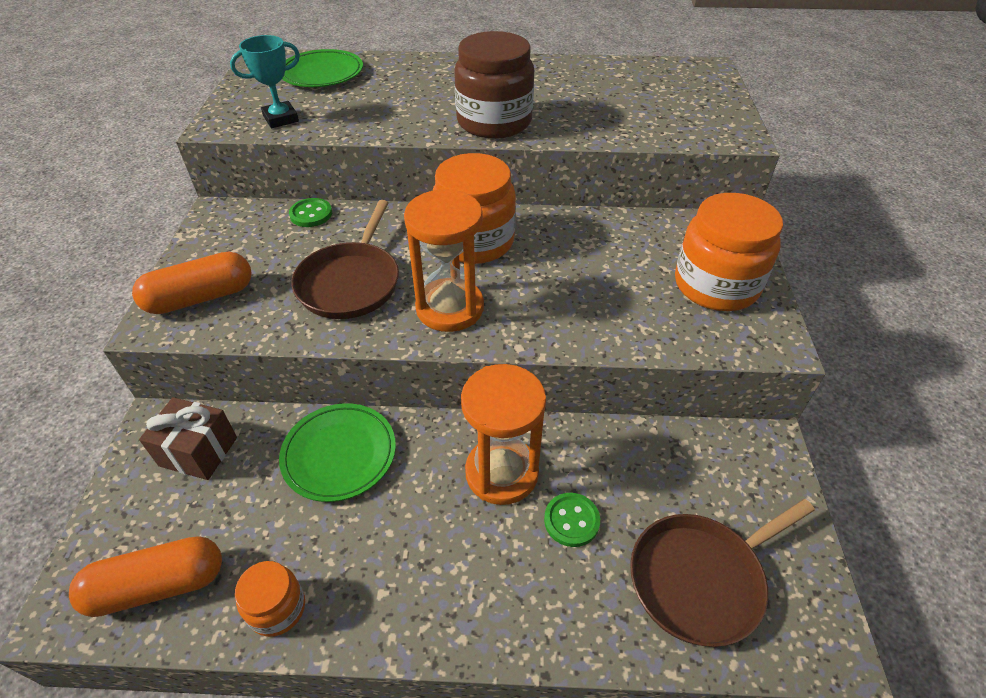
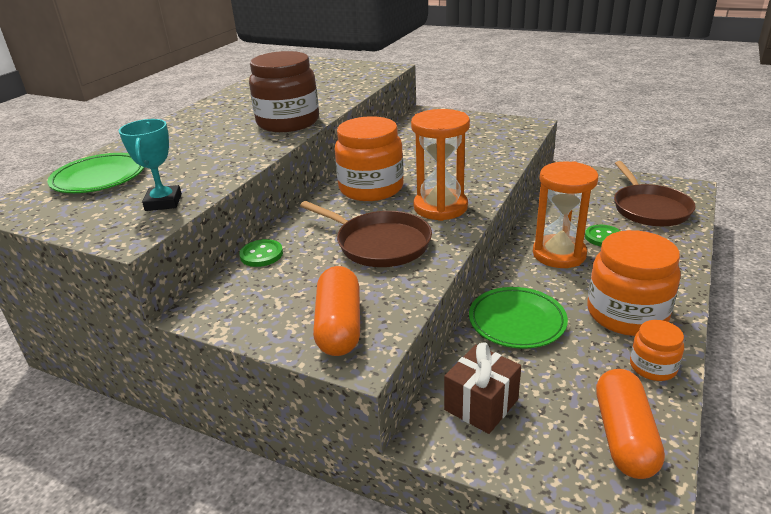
camera: 65 degrees left, 15 degrees down
(716, 285) = (475, 127): orange jar -> orange jar (626, 314)

